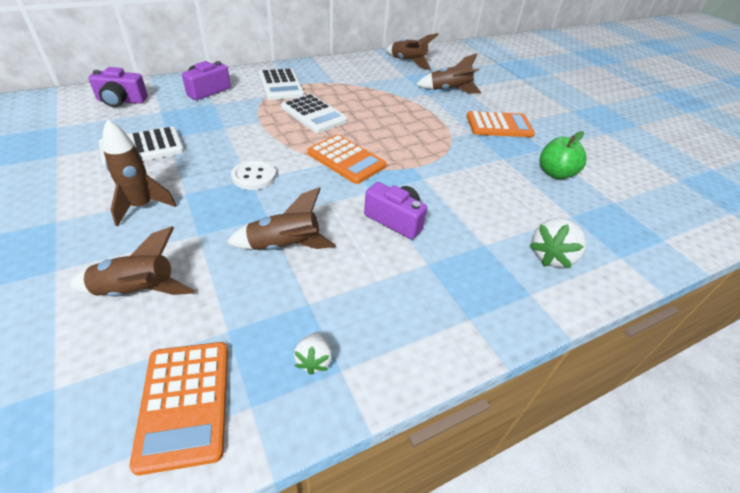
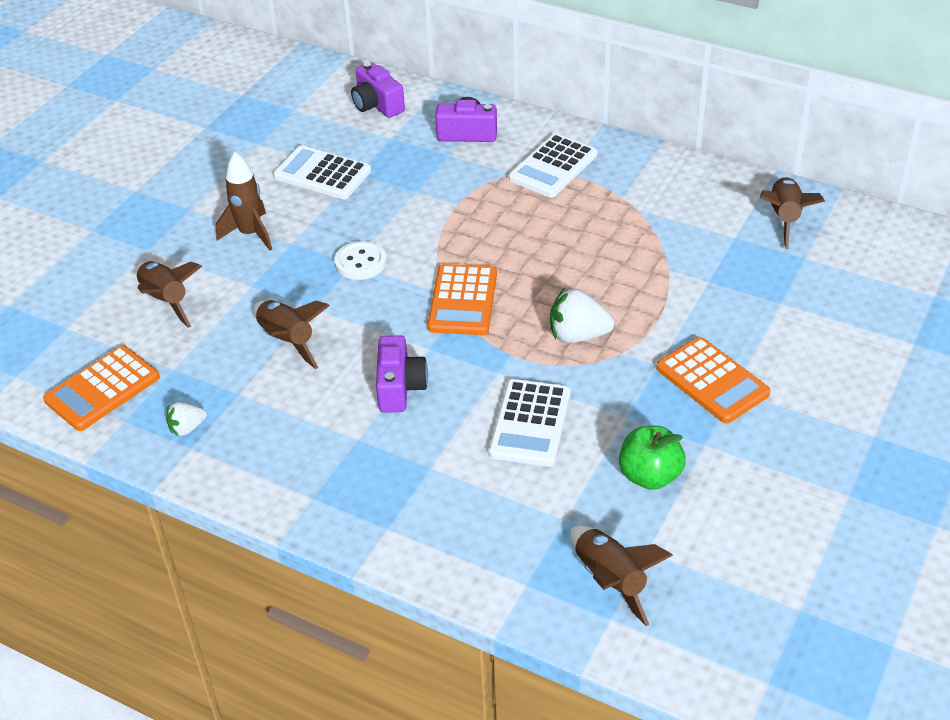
camera: 60 degrees right, 0 degrees up
(313, 114) = (523, 227): white calculator -> white calculator (530, 423)
(449, 90) = (751, 295): brown rocket -> brown rocket (610, 580)
(552, 256) = (465, 525): white strawberry -> white strawberry (578, 335)

